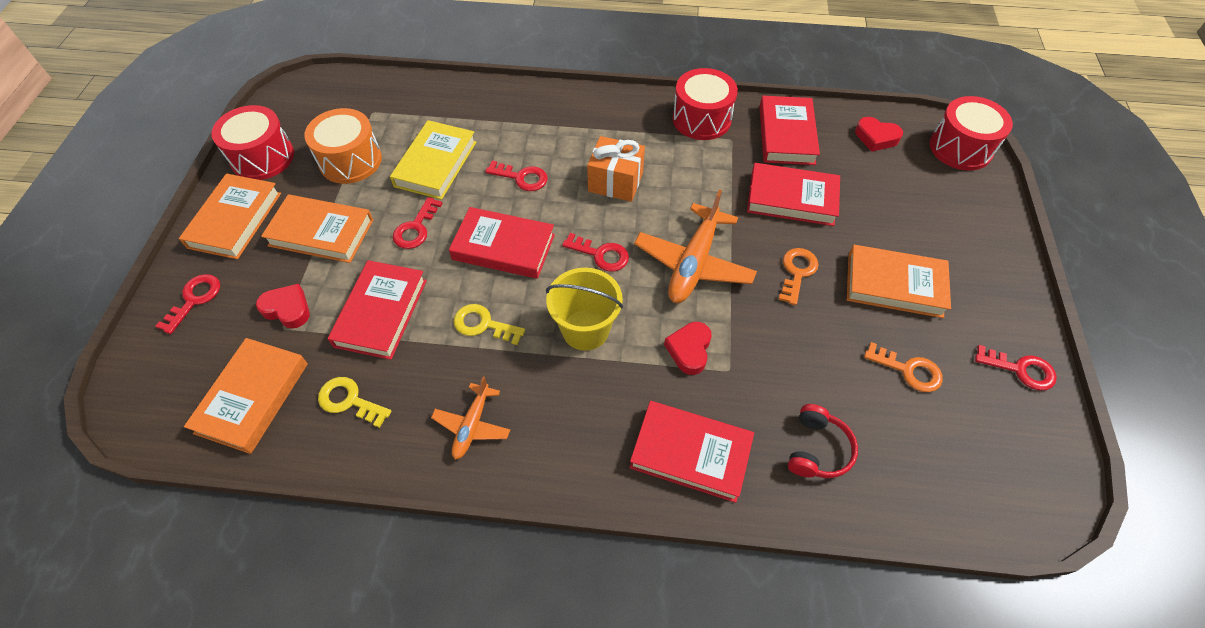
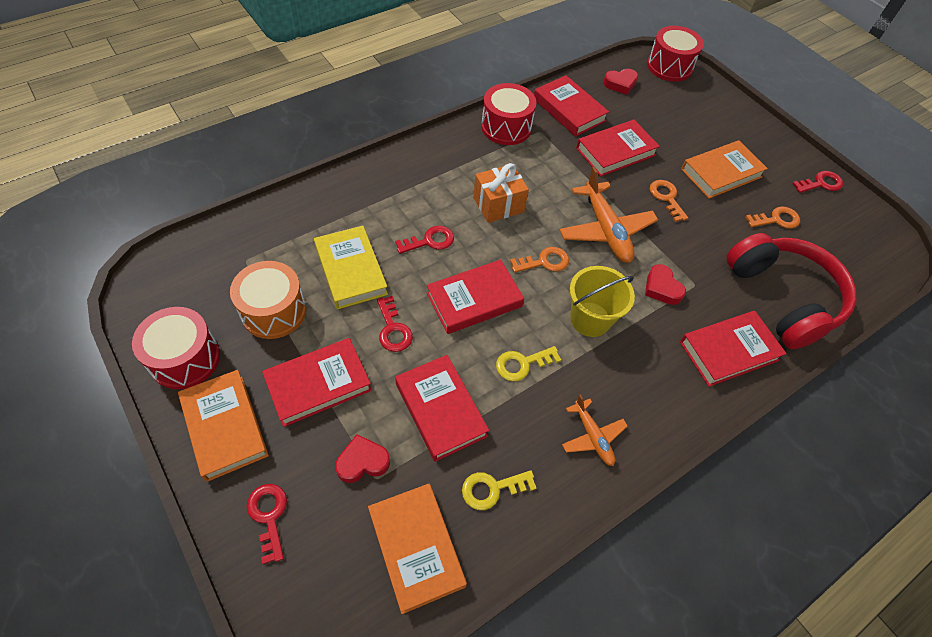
camera: 45 degrees left, 0 degrees up
(321, 233) = (318, 384): orange book -> red book
(601, 255) = (544, 262): red key -> orange key
(817, 449) = (783, 298): red headphones -> red headphones, size x2.20

